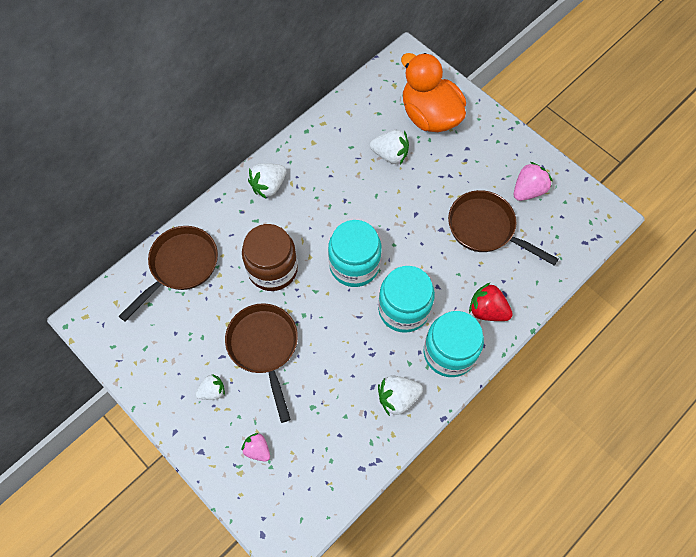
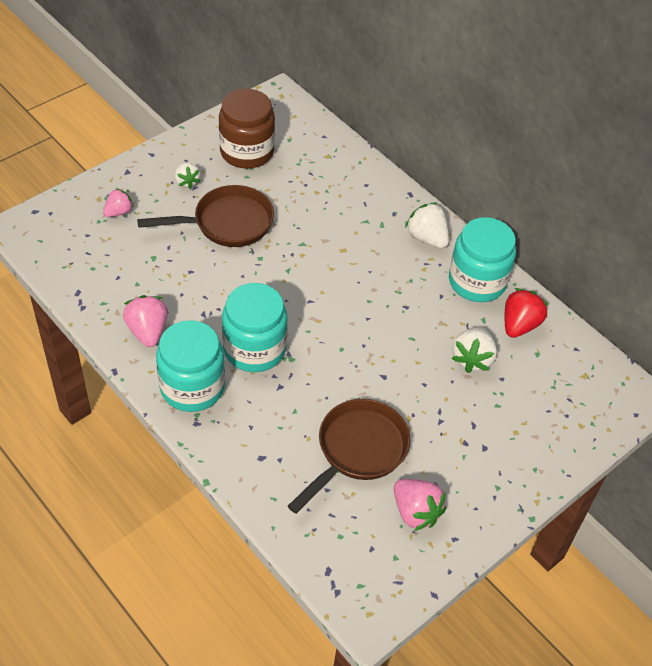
camera: 90 degrees right, 15 degrees down
(180, 266) = (329, 162): brown pan -> none
(272, 269) = (319, 235): brown jar -> brown jar (247, 152)
(354, 265) = (317, 308): turquoise jar -> turquoise jar (477, 281)
(397, 397) = (147, 331): white strawberry -> pink strawberry
(429, 115) = (537, 410): orange duck -> none
(487, 310) = (241, 434): red strawberry -> red strawberry (519, 325)

